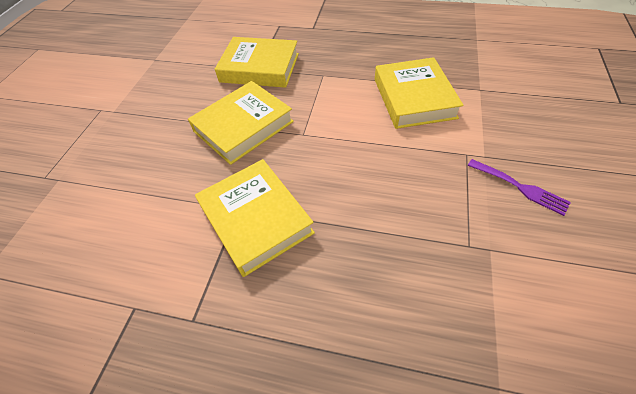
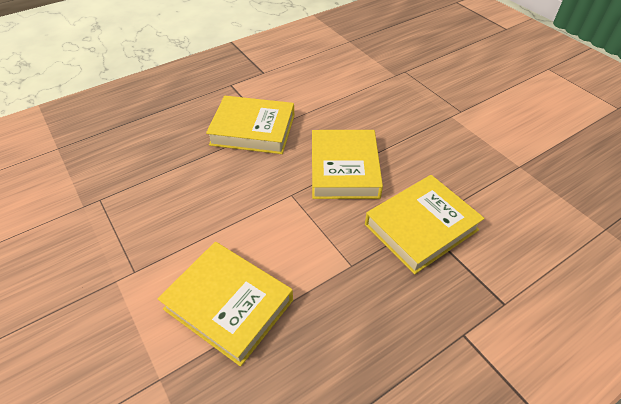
camera: 130 degrees right, 5 degrees down
(520, 187) = (71, 269): purple fork -> none

